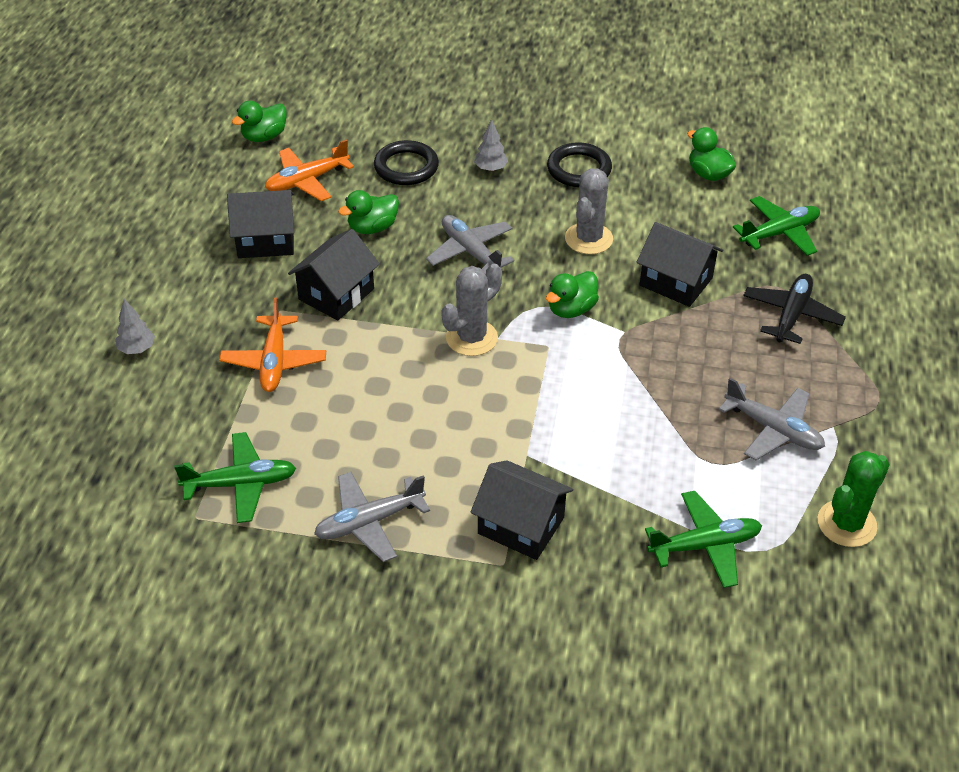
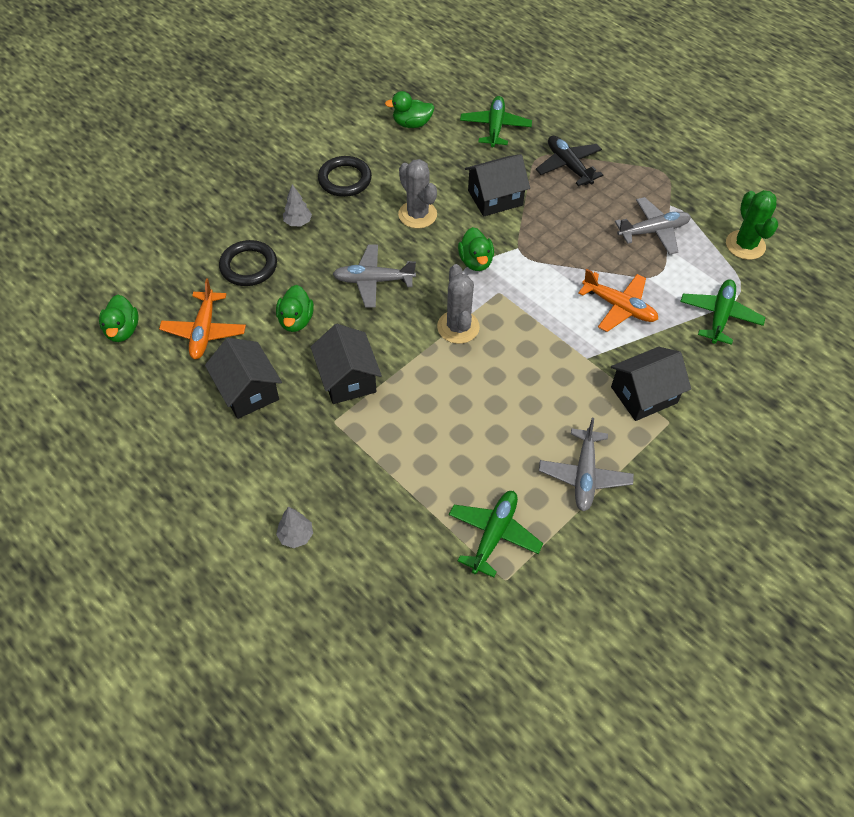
camera: 55 degrees left, 10 degrees up
(266, 240) = (248, 391): black house -> black house turned 60 degrees counterclockwise
(274, 362) = (386, 452): orange plane -> orange plane (619, 307)

